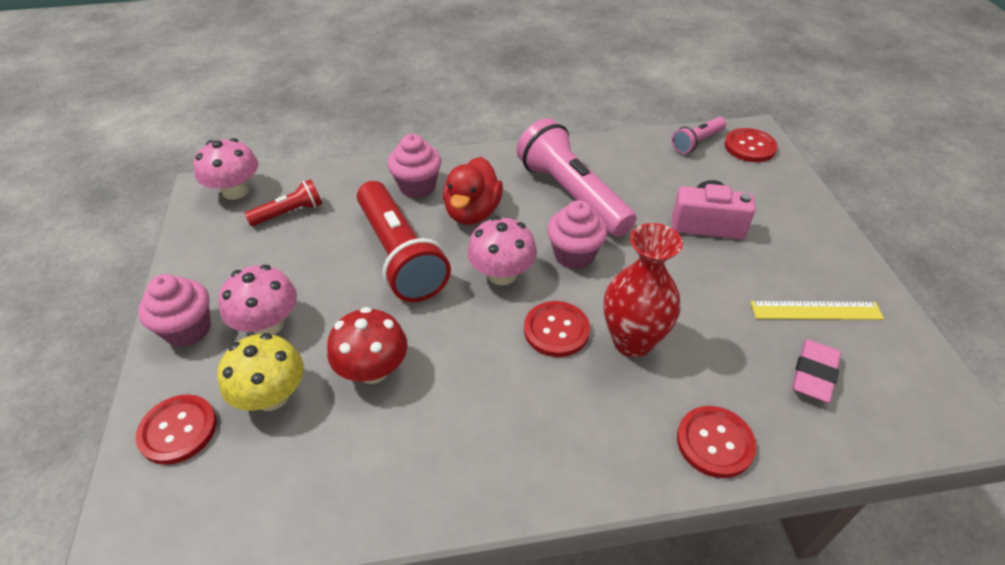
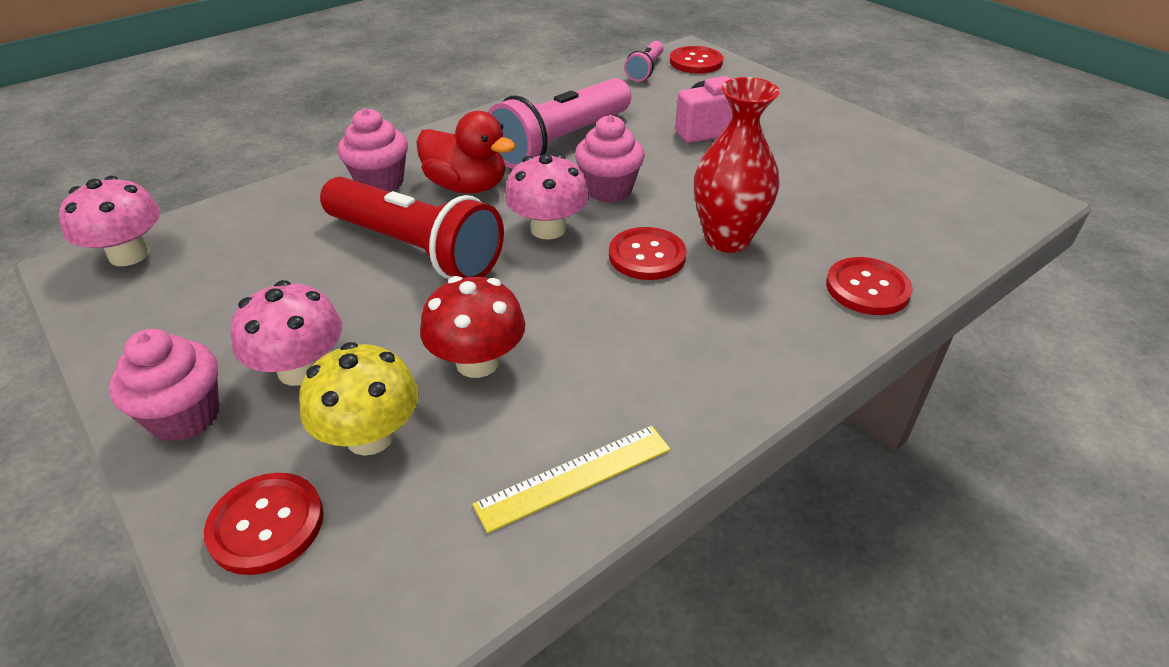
camera: 30 degrees left, 5 degrees down
(289, 213) = (230, 253): red flashlight -> none
(472, 212) = (467, 186): red duck -> red duck turned 45 degrees counterclockwise
(572, 195) = (561, 142): pink flashlight -> pink flashlight turned 75 degrees counterclockwise
(813, 374) = (897, 209): pink eraser -> none
(816, 310) = (857, 164): yellow ruler -> yellow ruler (574, 476)

